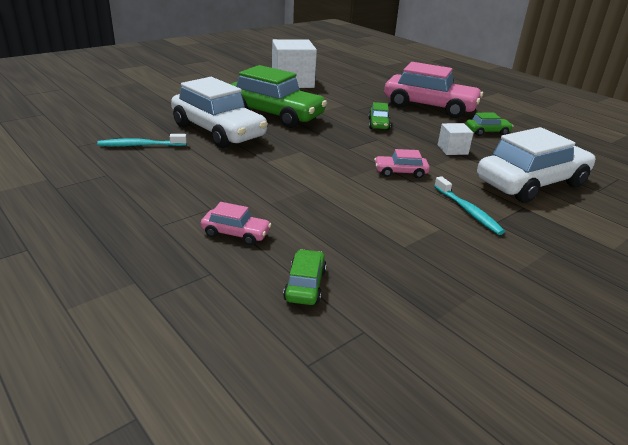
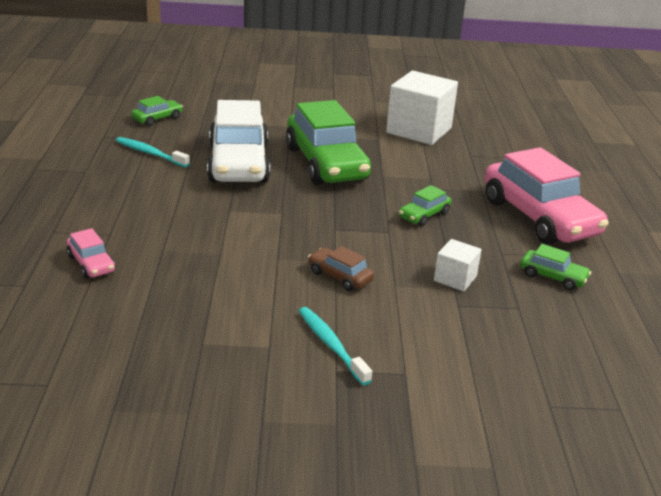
camera: 40 degrees right, 0 degrees up
(305, 285) = (68, 329): green car -> green car (157, 119)
(400, 172) = (340, 276): pink car -> brown car
(467, 211) = (331, 345): turquoise toothbrush -> turquoise toothbrush turned 135 degrees clockwise
(531, 183) = (473, 356): white car -> none

